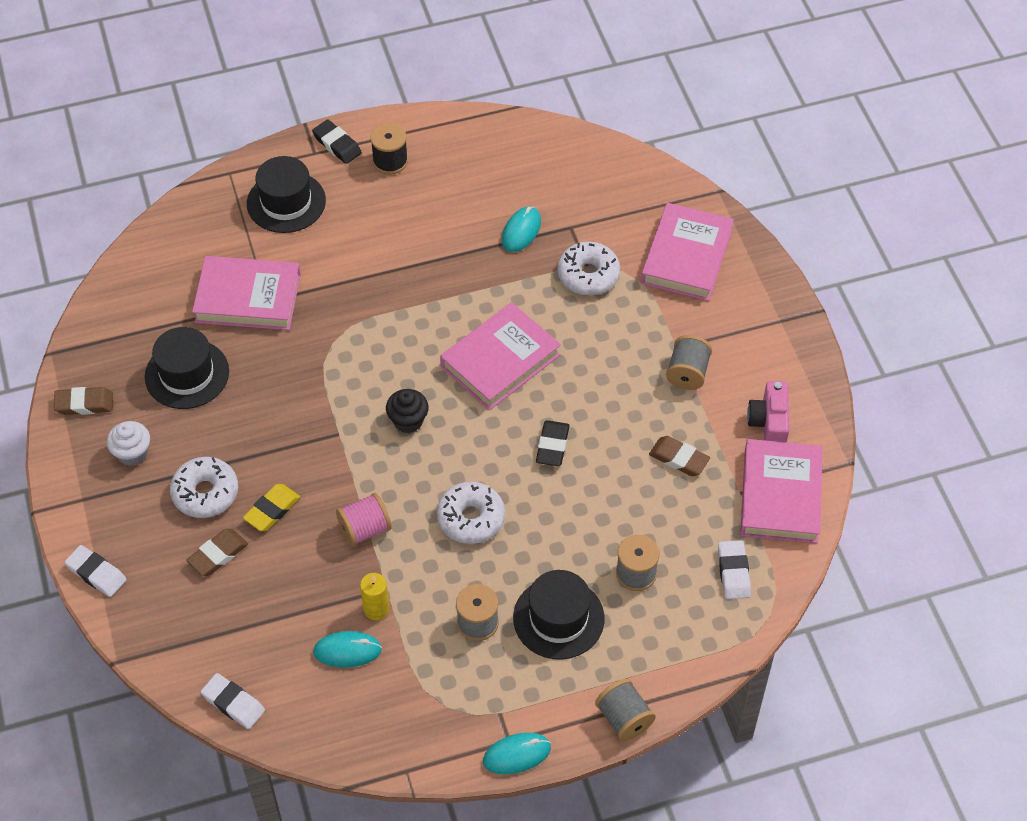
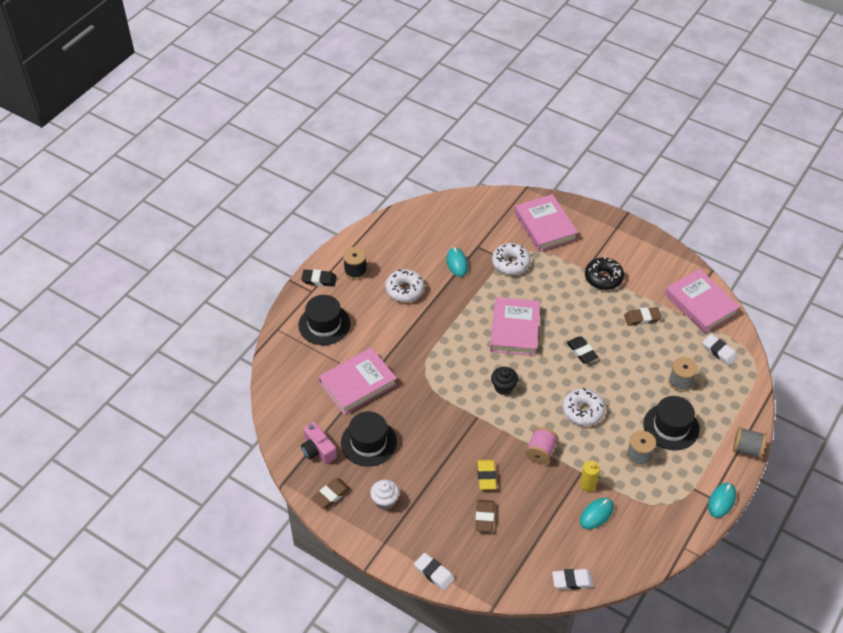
camera: 40 degrees left, 5 degrees down
(96, 573) = (434, 573): white eraser -> white eraser turned 45 degrees clockwise
(205, 493) = (444, 492): white donut -> white donut (405, 290)
(687, 373) = (603, 278): grey spool -> black donut
(769, 422) = (661, 275): pink camera -> pink camera (318, 450)

